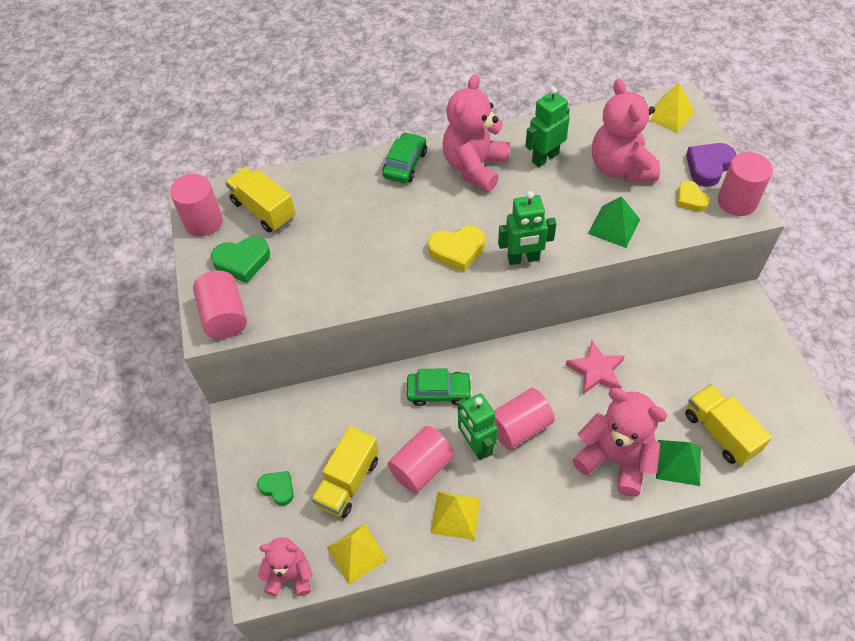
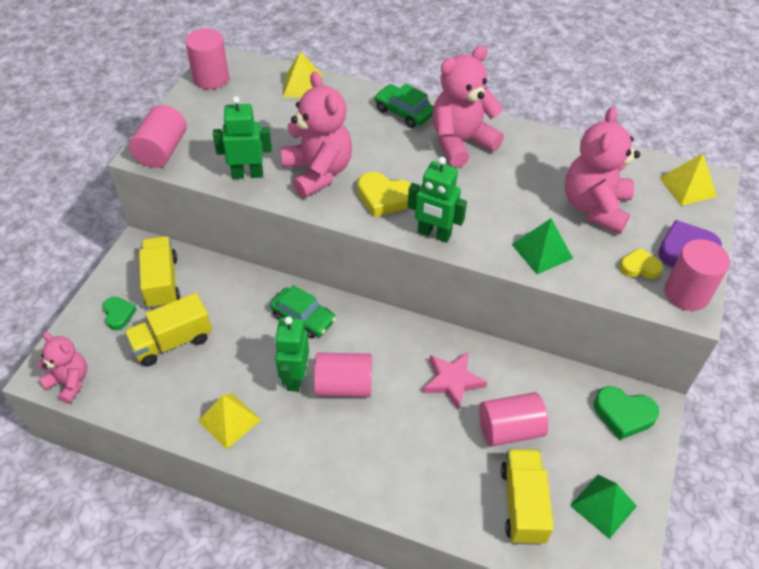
camera: 30 degrees right, 5 degrees down
(242, 261) = (211, 120): green heart -> green heart (623, 414)
(263, 210) = (261, 92): yellow truck -> yellow truck (162, 282)
(357, 553) = (130, 398): yellow pyramid -> yellow pyramid (302, 86)
(405, 164) = (404, 112): green car -> green car turned 105 degrees counterclockwise
(421, 467) = (237, 367): pink cylinder -> pink cylinder (510, 429)
(545, 157) = (531, 165): green robot -> green robot (247, 174)
(615, 459) = (403, 463): pink teddy bear -> pink teddy bear (318, 172)
(678, 462) = (458, 503): green pyramid -> green pyramid (603, 505)
(690, 199) = (639, 267): yellow heart -> yellow heart turned 90 degrees clockwise

